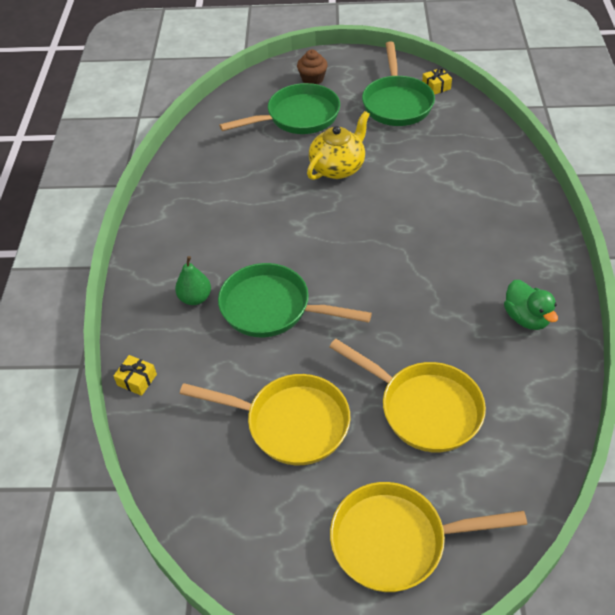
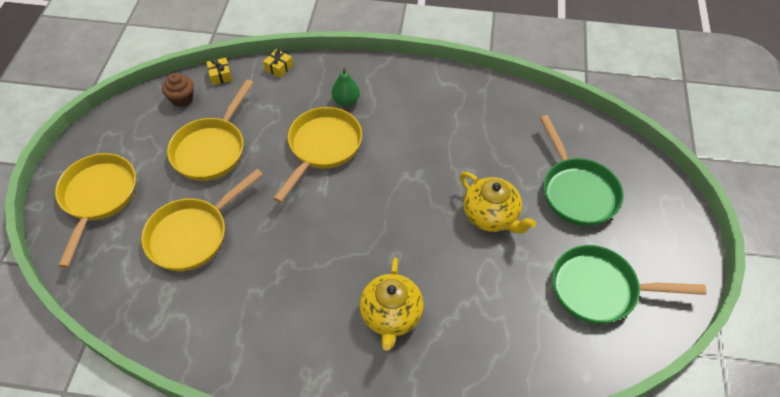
camera: 95 degrees right, 5 degrees up
(272, 308) = (322, 148): green pan -> yellow pan
(312, 79) = (647, 212): brown cupcake -> brown cupcake (182, 98)
(436, 87) = (633, 340): yellow gift -> yellow gift (220, 75)
(466, 223) = (391, 315): none -> yellow teapot
(526, 318) = (257, 337): green duck -> none

